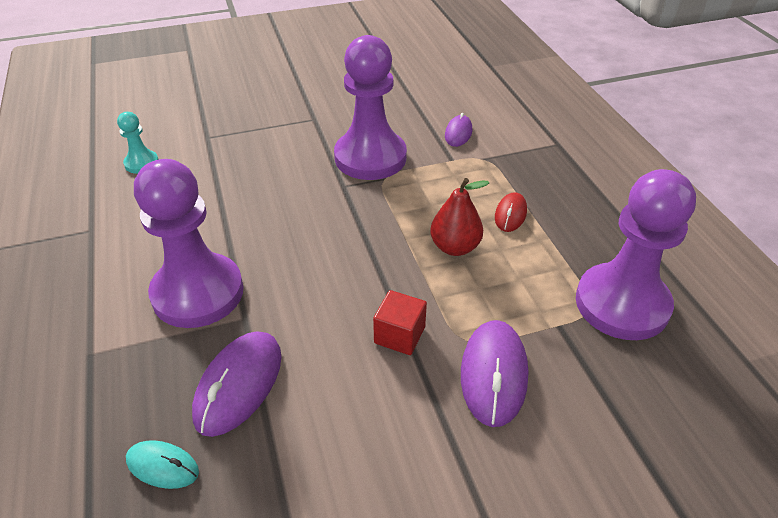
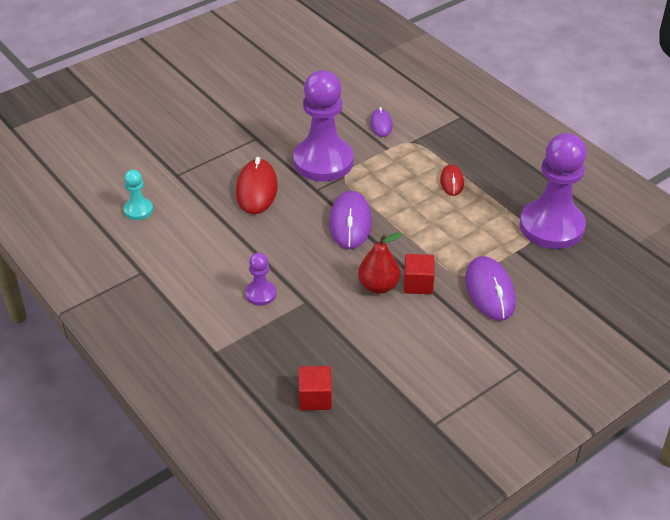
camera: 20 degrees left, 0 degrees up
(162, 466) = (315, 398): turquoise mouse -> red cube
(198, 293) = (260, 294): purple pawn -> purple pawn, size x0.45
(239, 385) = (331, 342): purple mouse -> purple mouse (350, 223)
(278, 171) = (257, 189): none -> red mouse
(455, 247) = (424, 216): red pear -> red pear (378, 286)

